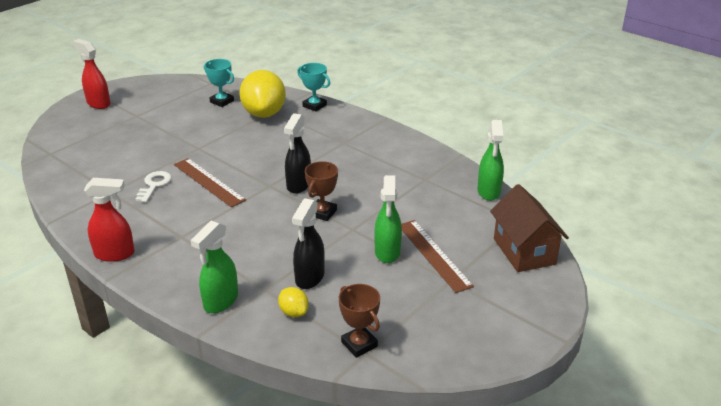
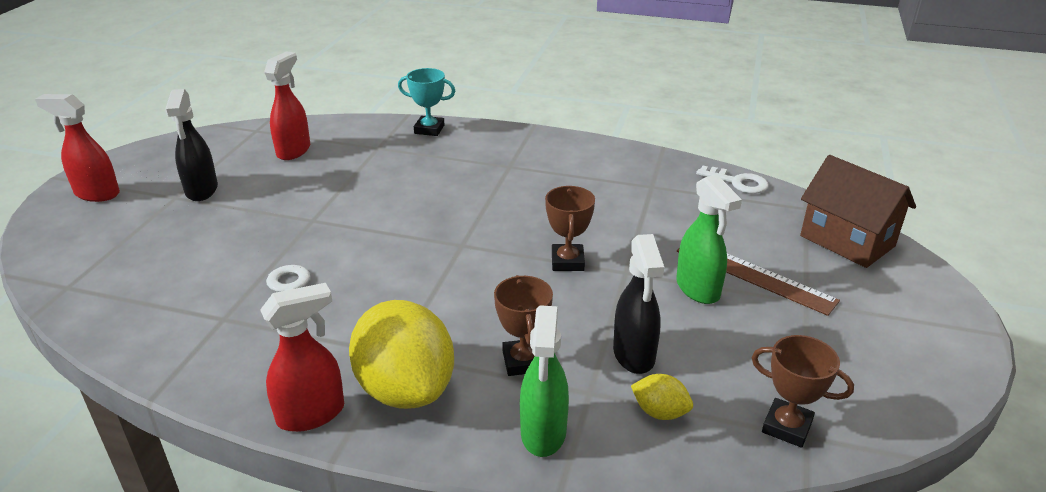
camera: 25 degrees left, 0 degrees up
(208, 182) = (369, 263): brown ruler -> none
(222, 101) = (294, 150): turquoise trophy -> red spray bottle
(244, 261) = (523, 361): none -> brown trophy
(264, 113) = (369, 153): yellow lemon -> yellow lemon (405, 389)
(298, 185) = (501, 234): black spray bottle -> black spray bottle (201, 190)
(488, 192) = (738, 182): green spray bottle -> white key

